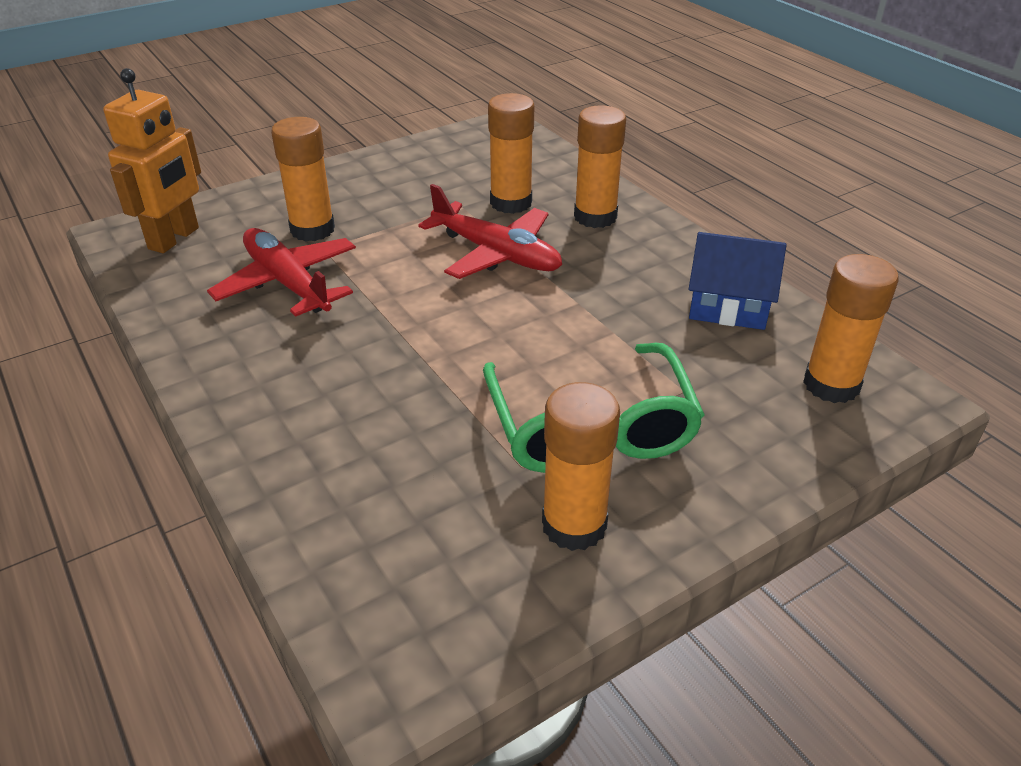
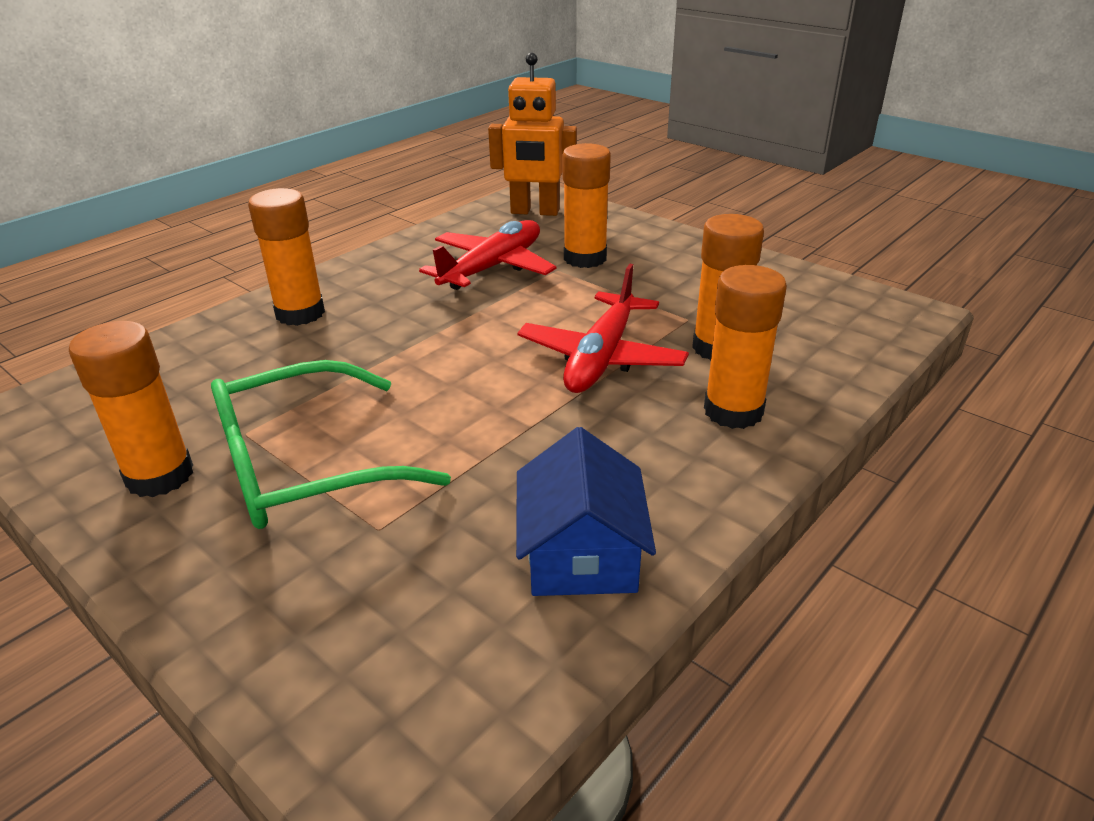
camera: 75 degrees right, 5 degrees down
(831, 385) = (416, 680): orange glue stick -> orange glue stick (300, 313)

